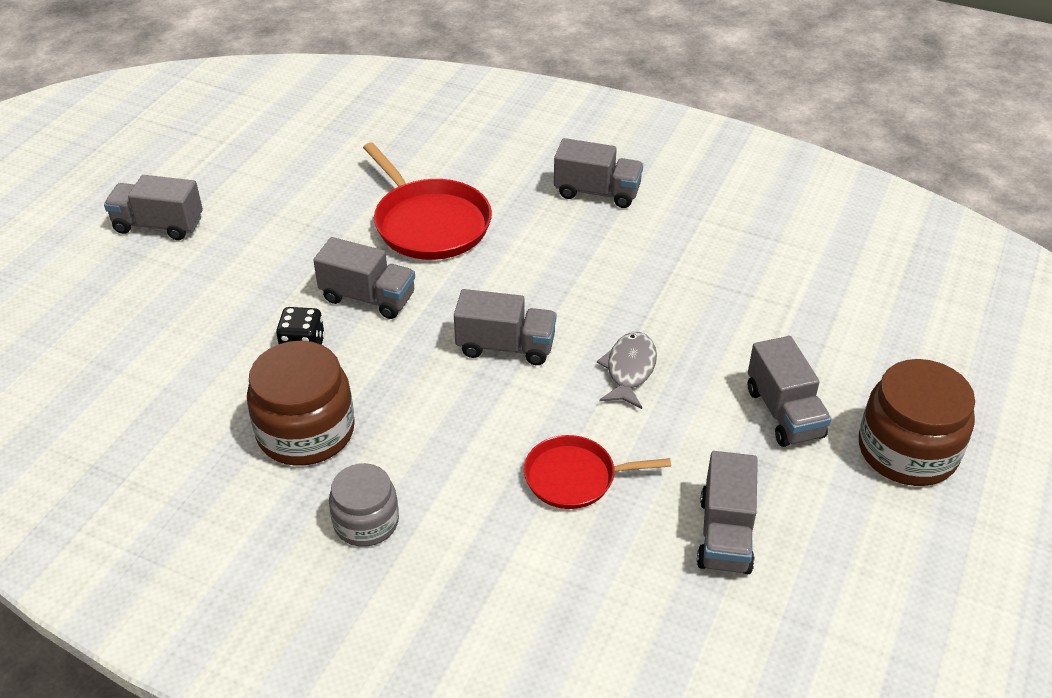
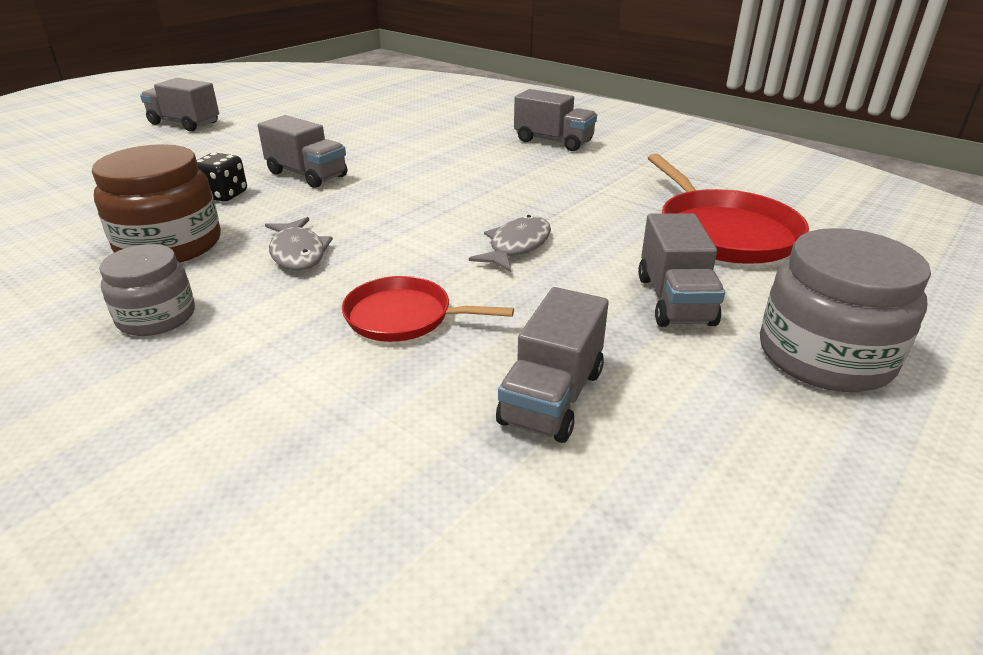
camera: 15 degrees right, 10 degrees down
(429, 223) = (395, 143): red pan -> red pan (723, 232)
(436, 418) = (298, 253): none -> grey fish
(506, 346) = (404, 216): grey truck -> none
(907, 451) = (825, 355): brown jar -> grey jar

